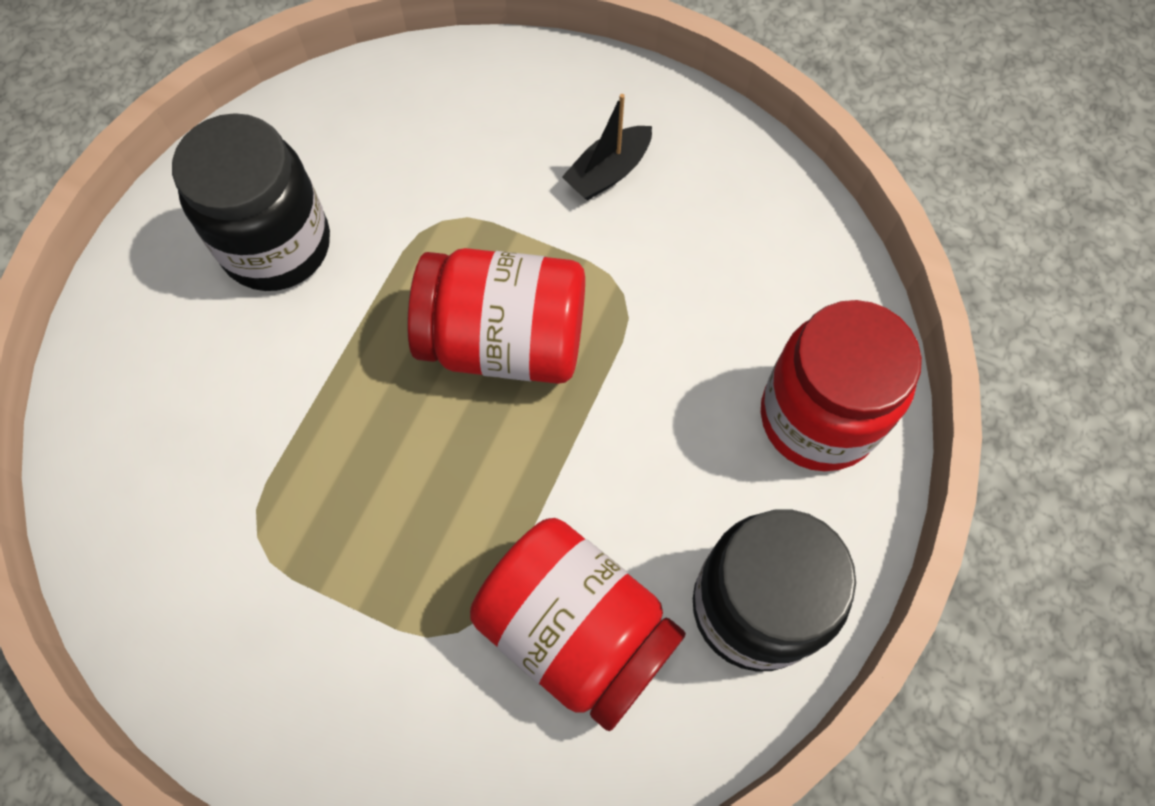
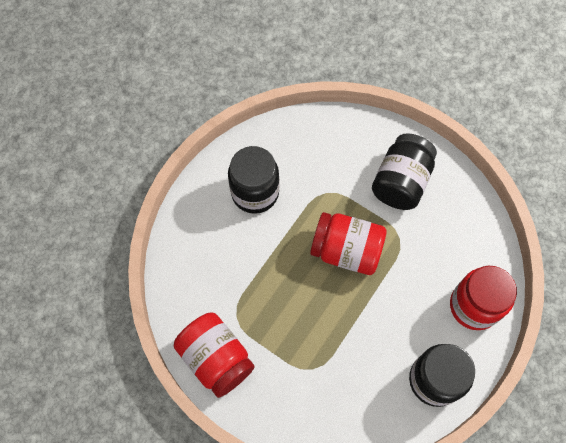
camera: 10 degrees right, 0 degrees up
(576, 631) = (360, 377): red jar -> red jar (216, 358)
(608, 172) = (401, 182): black boat -> black jar

